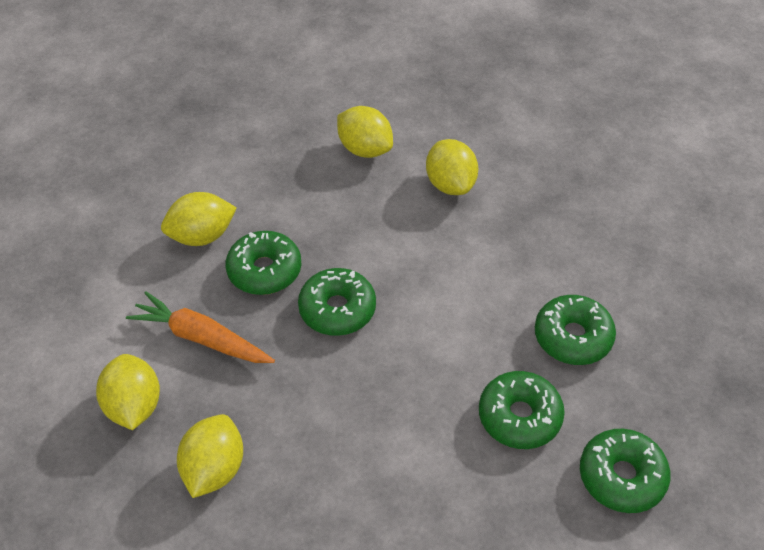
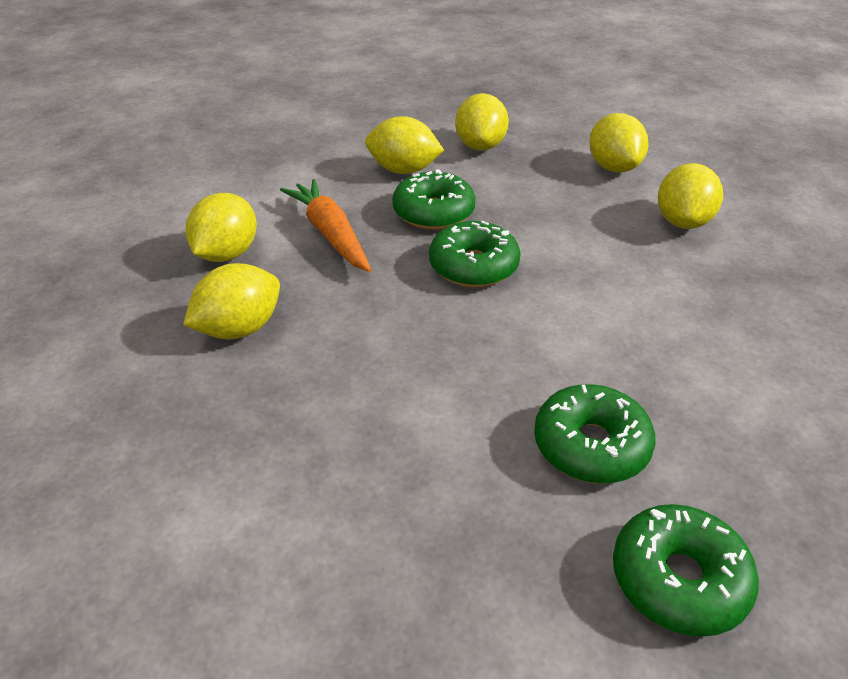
camera: 35 degrees right, 10 degrees down
(243, 175) = (480, 146): none -> yellow lemon
(572, 337) = (725, 405): green donut -> none

